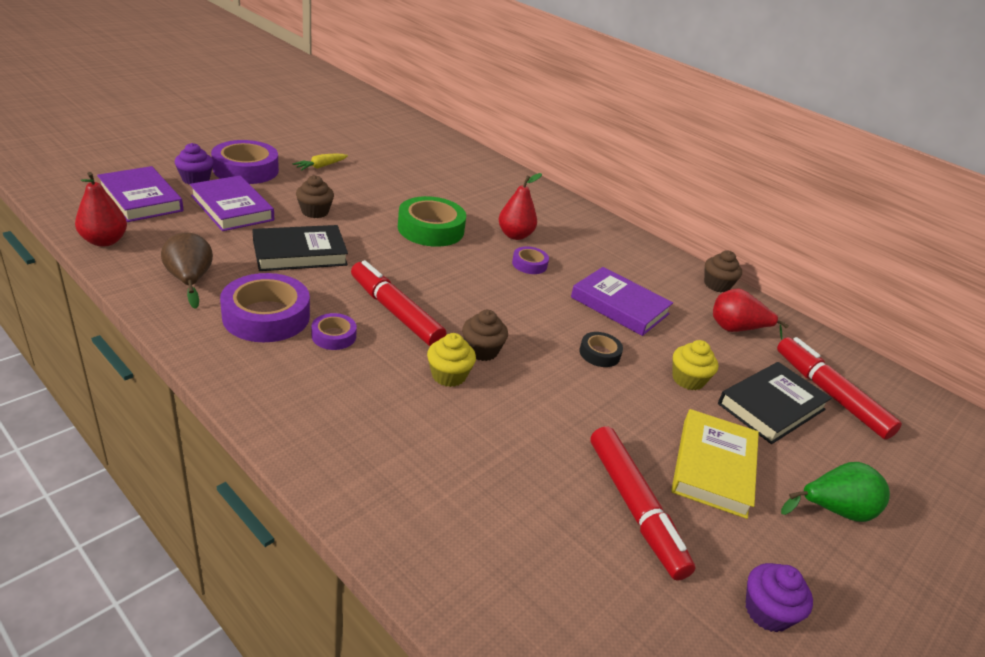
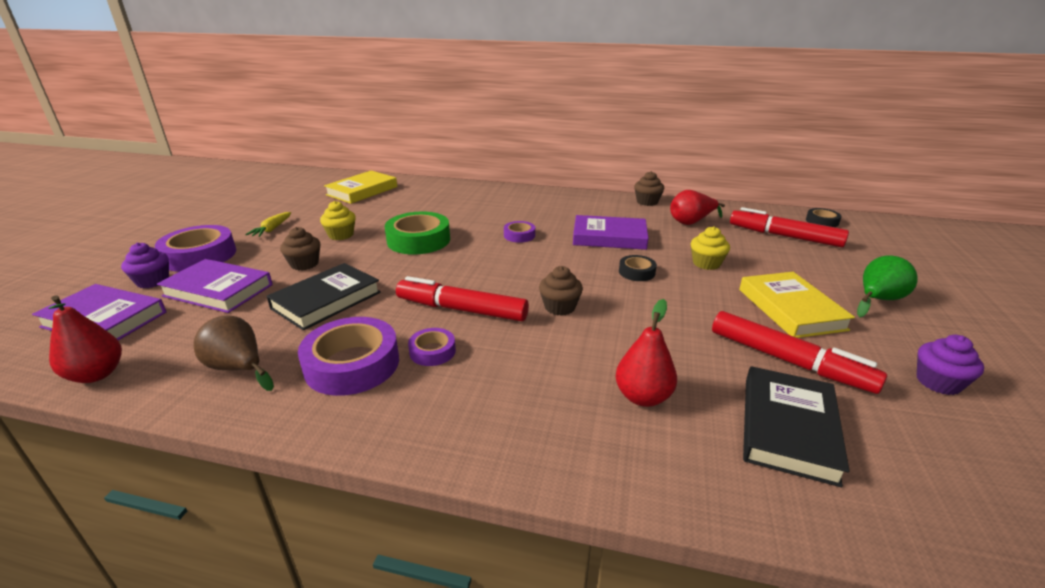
camera: 25 degrees left, 5 degrees down
(435, 155) = (362, 191): none -> yellow book
(448, 375) = (558, 336): yellow cupcake -> yellow cupcake (341, 235)
(515, 235) = (486, 221): red pear -> red pear (643, 397)
(771, 406) = (768, 257): black book -> black book (788, 428)
(910, 401) = (822, 221): none -> black tape

